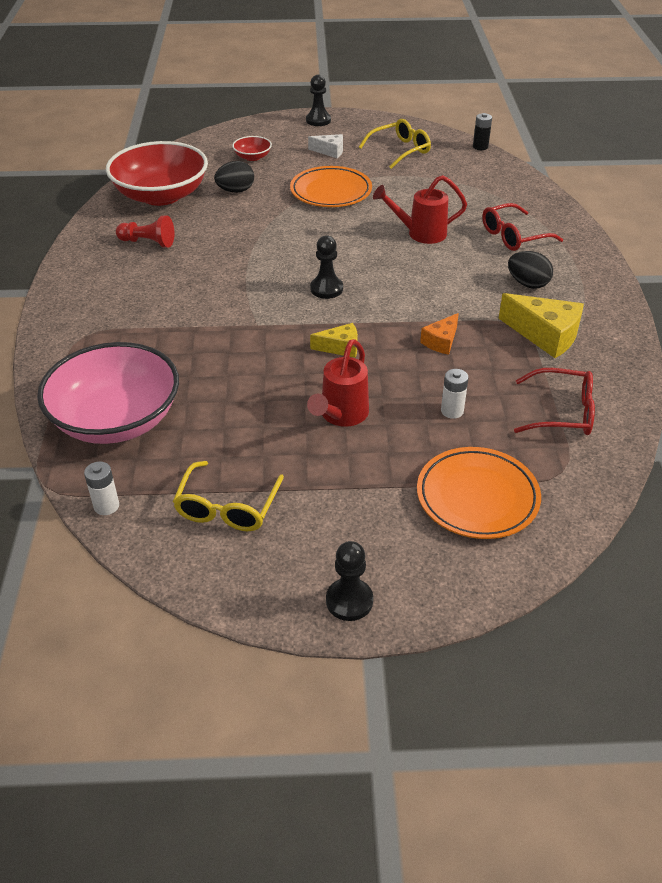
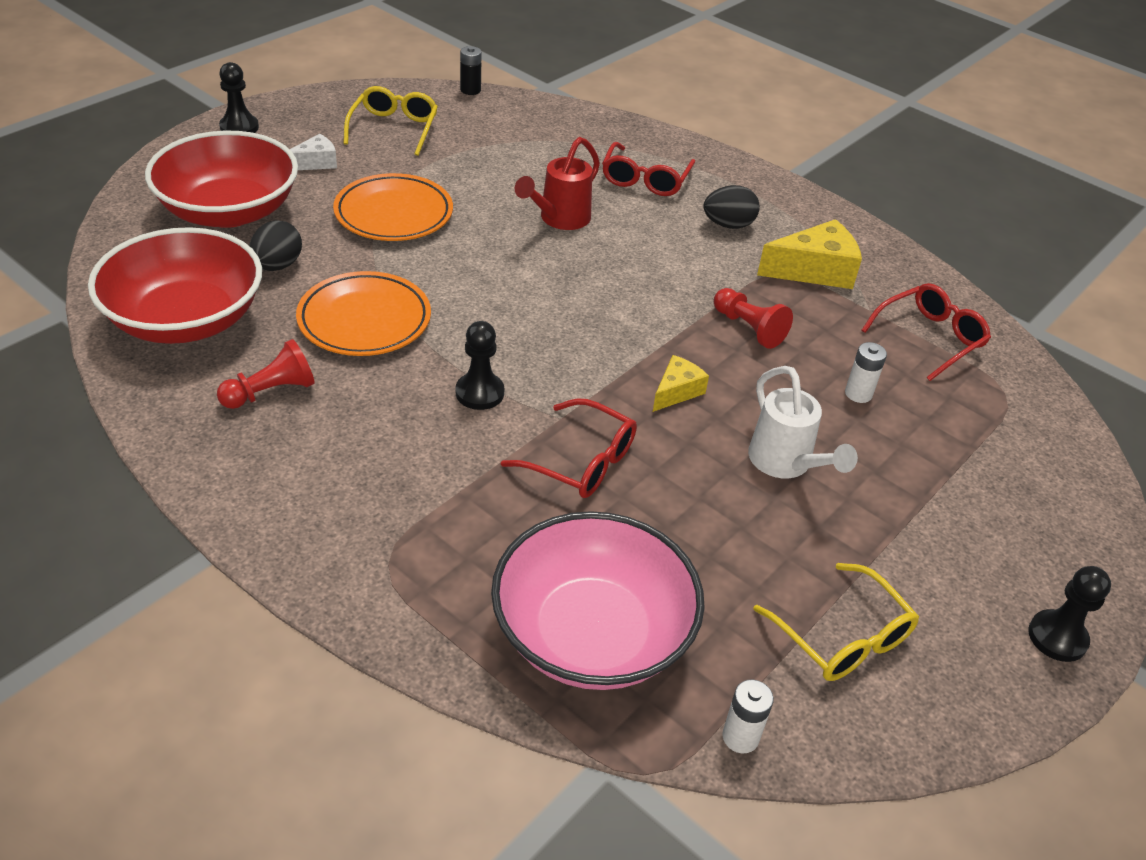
camera: 50 degrees left, 0 degrees up
(234, 349) = (581, 461): none -> red glasses
(252, 157) = (229, 211): red bowl -> red bowl, size x2.37
(326, 289) = (565, 333): black pawn -> black pawn (479, 393)
(341, 415) = (785, 463): red watering can -> white watering can
(441, 341) = (749, 328): orange cheese -> red pawn
(477, 497) = (991, 462): orange plate -> orange plate (364, 320)

